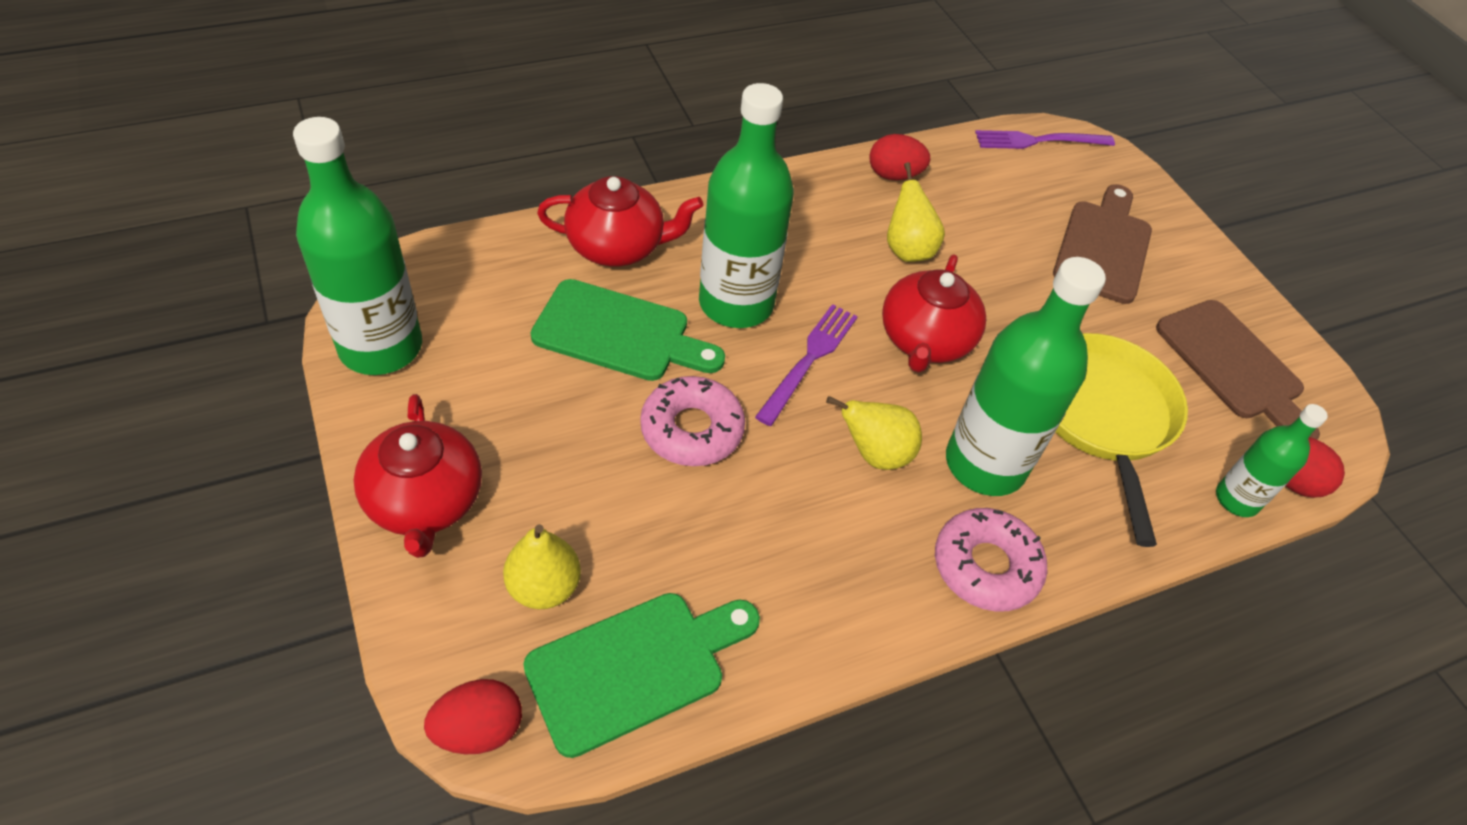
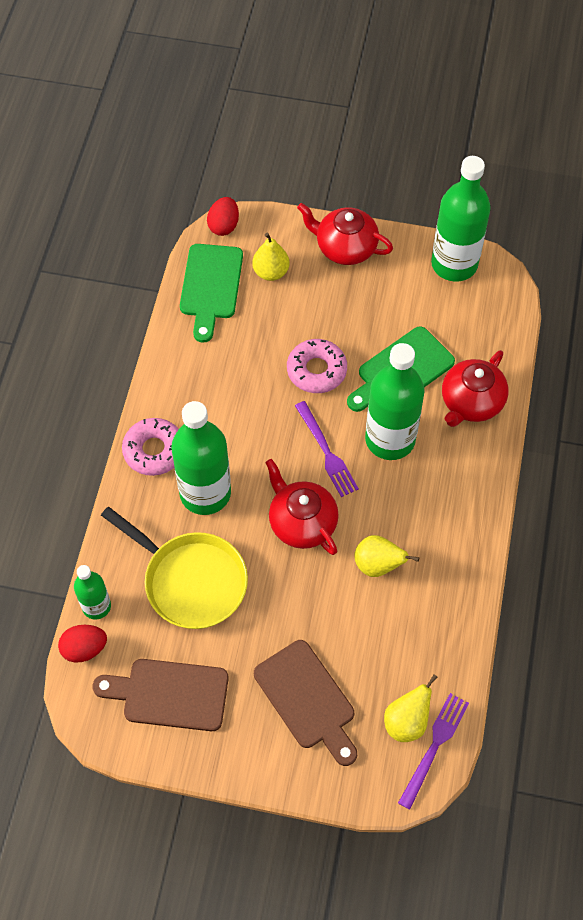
camera: 130 degrees right, 10 degrees up
(875, 454) = (247, 444): yellow pear -> yellow pear (407, 721)
(894, 175) = (451, 607): red egg -> none

